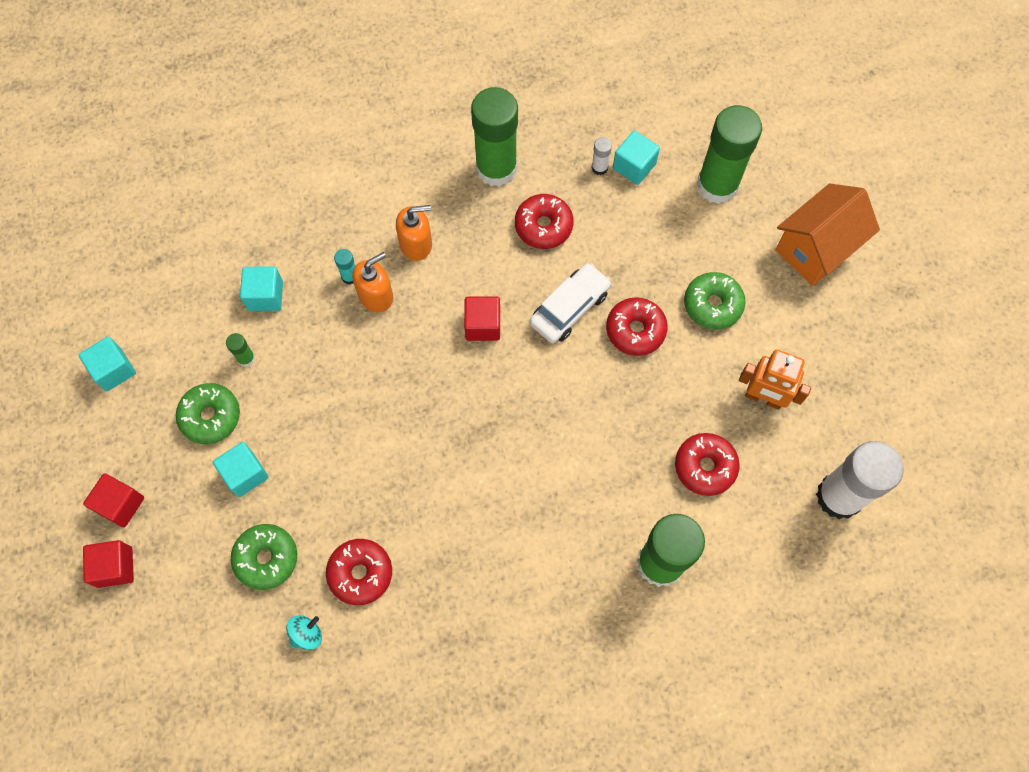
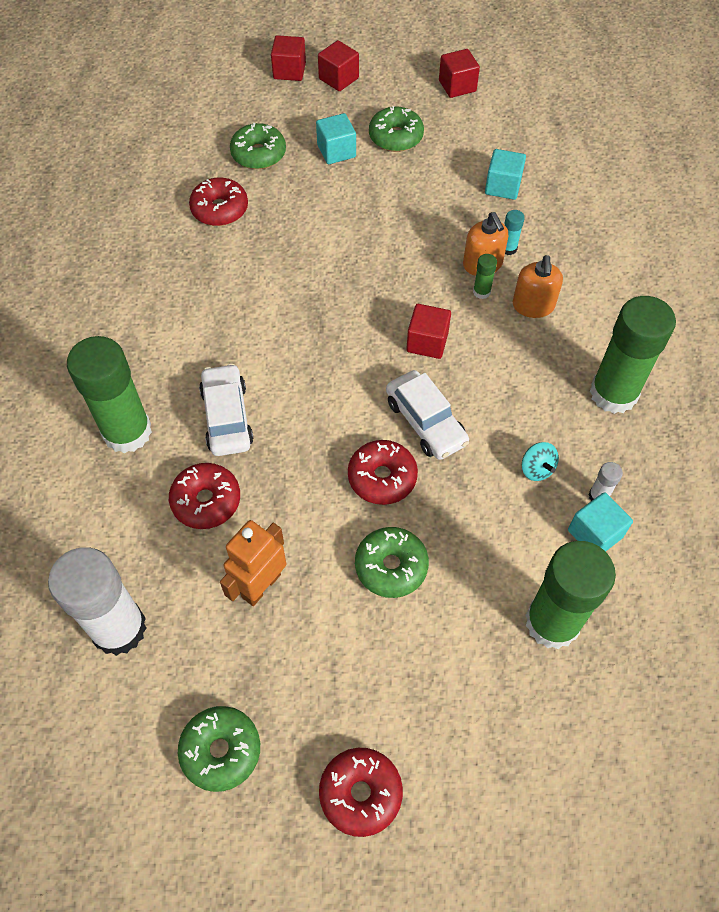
camera: 105 degrees right, 10 degrees down
(113, 370) = (457, 86): turquoise cube -> red cube
(246, 358) = (443, 166): green glue stick -> green glue stick (481, 292)
(307, 634) = (185, 169): turquoise spinning top -> turquoise spinning top (536, 469)
(543, 226) = (531, 421): red donut -> red donut (360, 793)
(616, 477) = (227, 417): none -> white car
(816, 248) = (436, 717): orange house -> none
(897, 386) = (221, 751): none -> green donut

